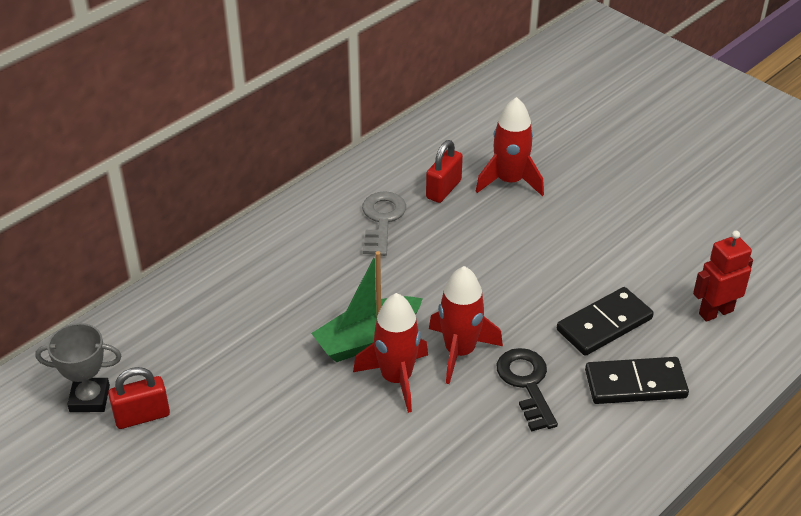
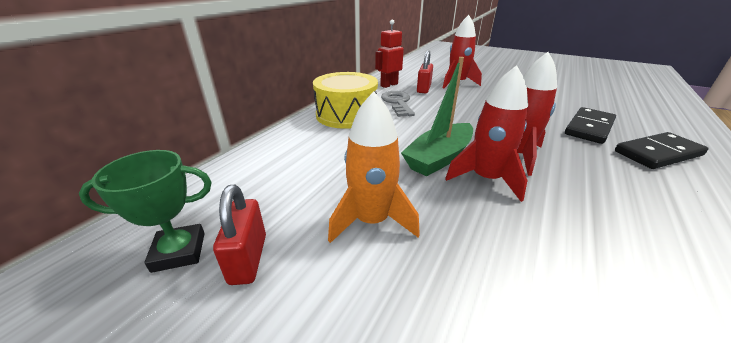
camera: 15 degrees left, 10 degrees down
(89, 399) = (179, 252): grey trophy -> green trophy
(142, 416) = (248, 258): red padlock -> red padlock turned 60 degrees counterclockwise
(254, 403) = (371, 221): none -> orange rocket
(297, 236) = (346, 115): none -> yellow drum
(527, 384) = (587, 165): black key -> none
(715, 312) = (641, 114): red robot -> red robot (389, 85)

